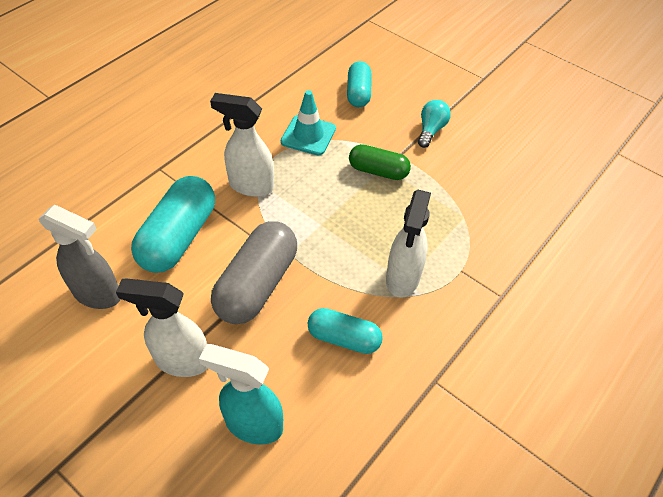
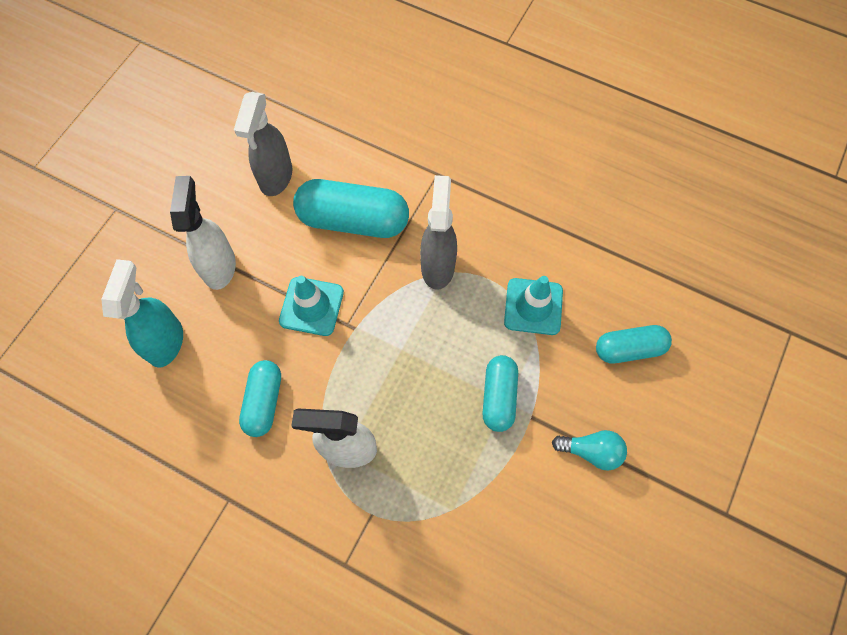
camera: 80 degrees right, 15 degrees up
(250, 185) = (438, 266): white spray bottle -> grey spray bottle
(257, 284) = (311, 306): grey capsule -> turquoise traffic cone
(378, 171) = (498, 397): green capsule -> turquoise capsule

